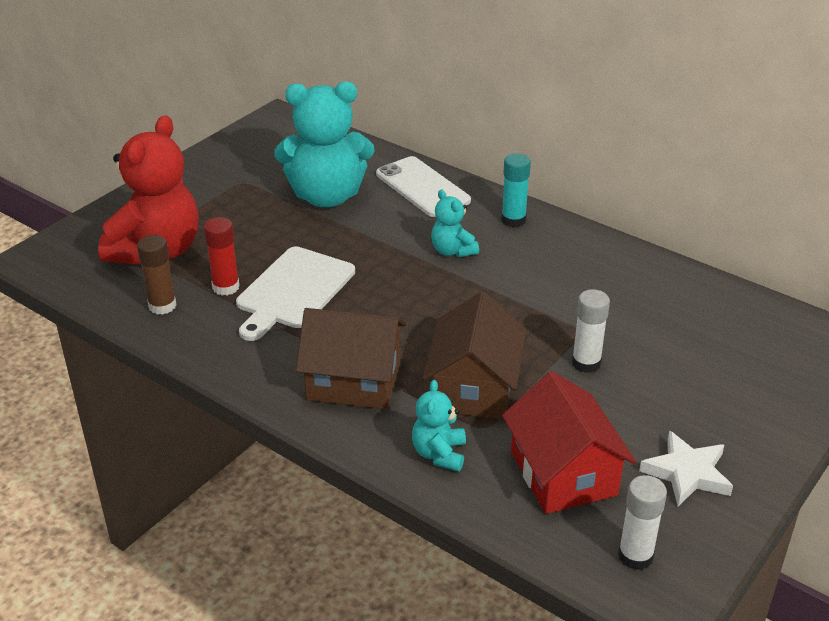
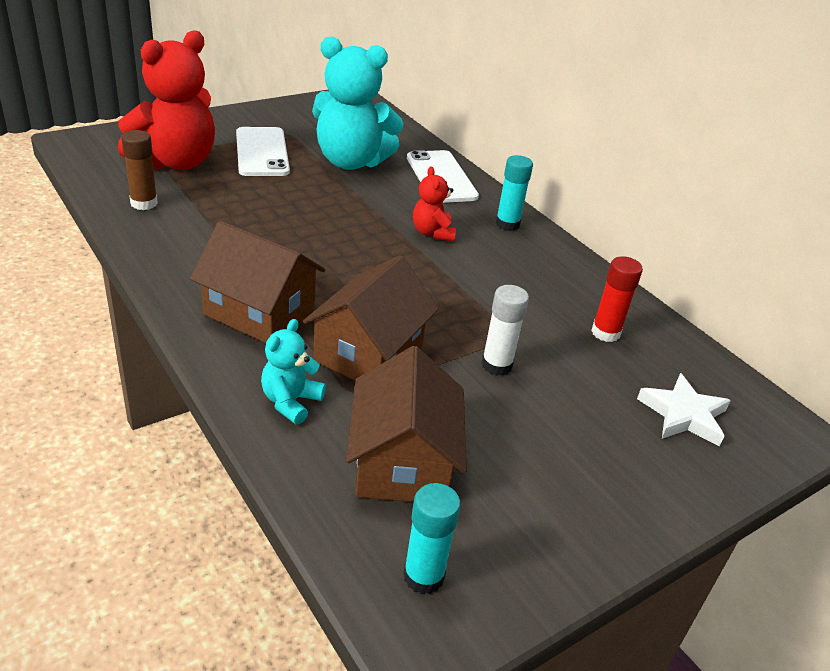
camera: 15 degrees right, 0 degrees up
(226, 287) = (209, 204): red glue stick -> red glue stick (605, 333)
(233, 212) = (262, 152): none -> white phone
(293, 291) = (264, 224): white cutting board -> none
(452, 251) = (432, 233): turquoise teddy bear -> red teddy bear
(563, 473) = (403, 462): red house -> brown house
(635, 556) = (423, 576): white glue stick -> turquoise glue stick
(687, 473) = (537, 507): white star -> white star (683, 415)

